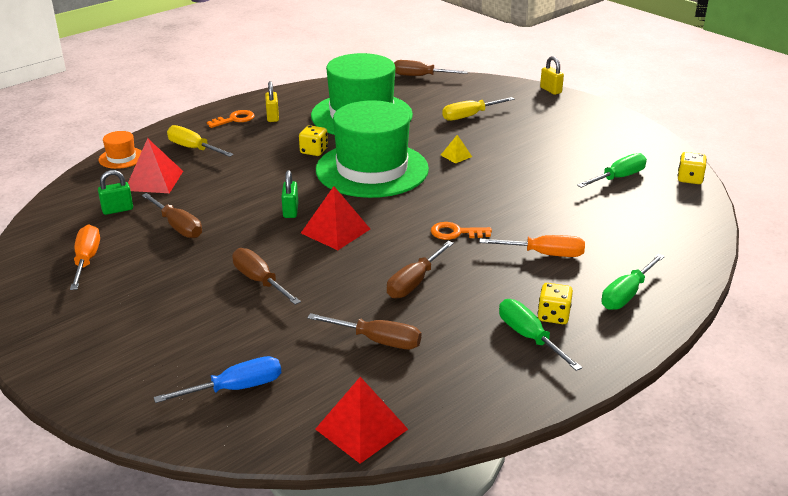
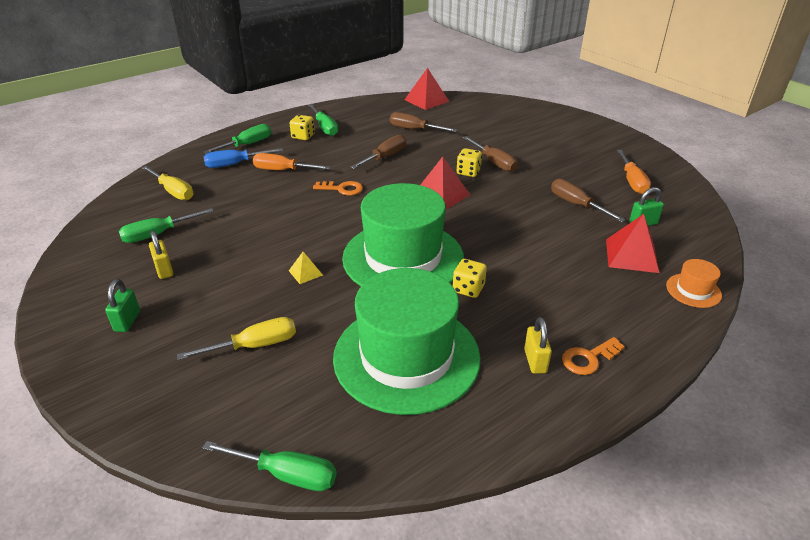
camera: 175 degrees left, 5 degrees up
(193, 148) = (615, 301): yellow screwdriver -> yellow screwdriver (173, 191)
(235, 388) = (492, 115): blue screwdriver -> blue screwdriver (235, 164)
(290, 211) = (482, 214): green padlock -> green padlock (127, 321)
(420, 76) = (285, 474): brown screwdriver -> green screwdriver
(550, 90) = (89, 407): yellow padlock -> yellow padlock (164, 270)
(689, 179) = (91, 229): yellow dice -> yellow dice (468, 172)

